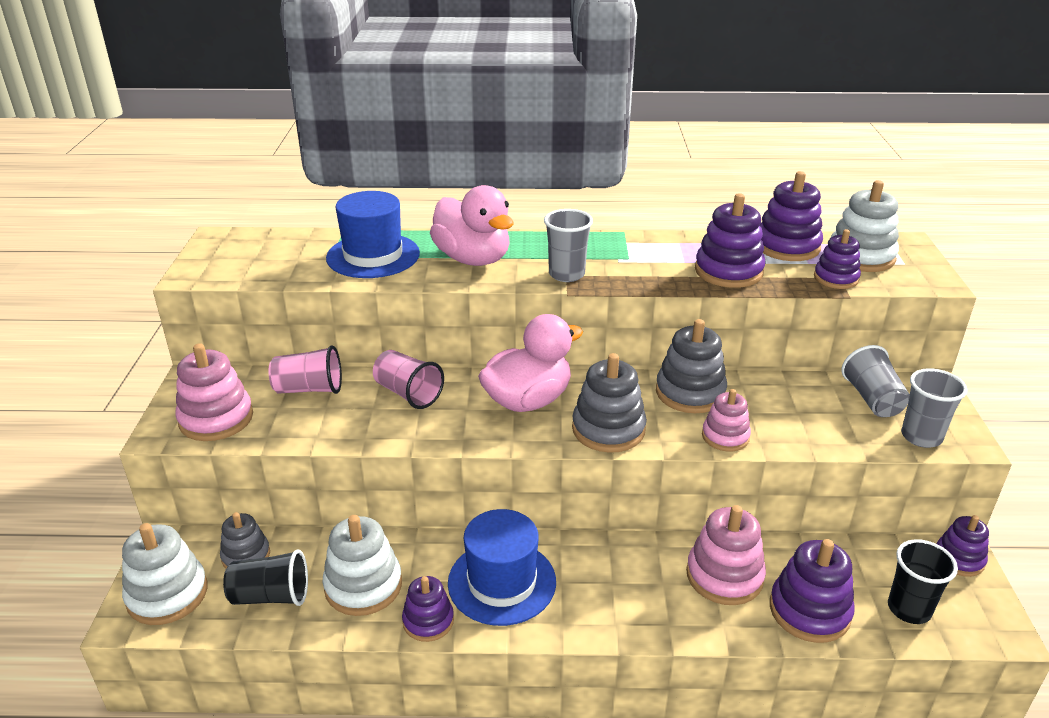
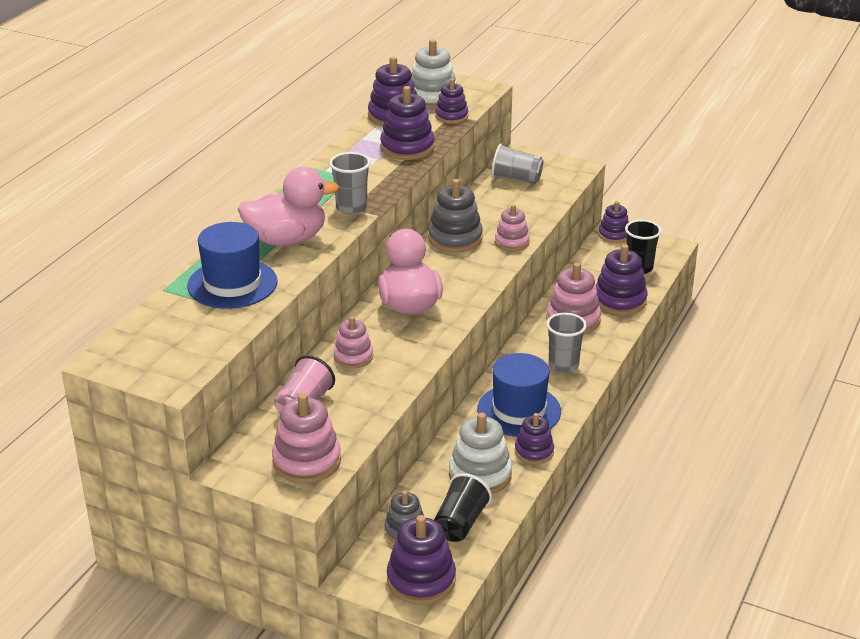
camera: 65 degrees left, 0 degrees up
(167, 594) = (421, 580): white stacking toy -> purple stacking toy
(408, 393) = (353, 357): pink cup -> pink stacking toy
(608, 429) = (470, 282): grey stacking toy -> none
(921, 437) = (563, 179): grey cup -> grey cup (563, 365)

